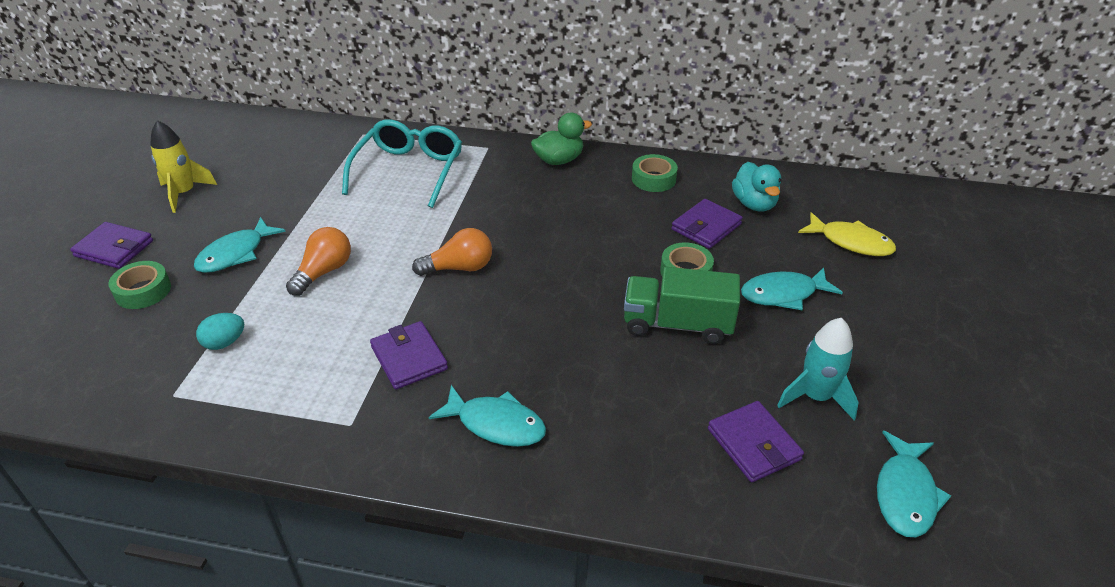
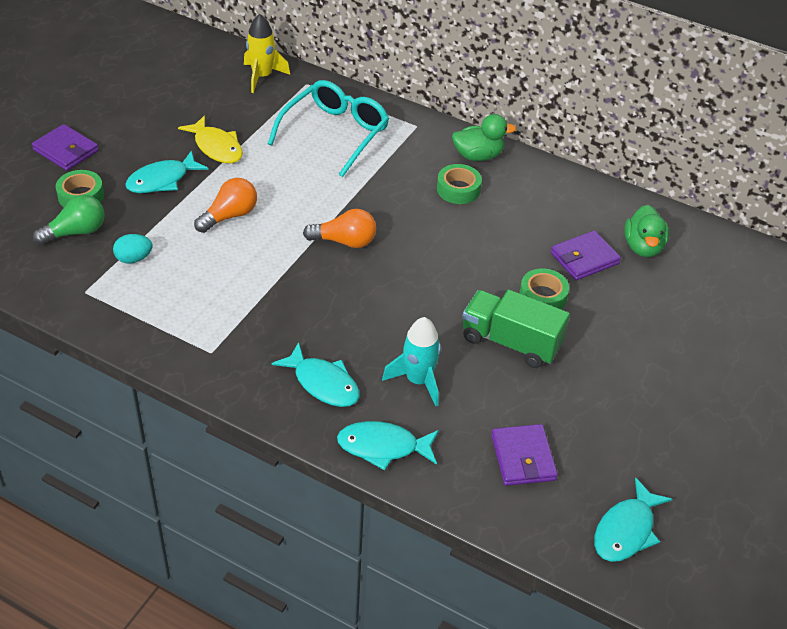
camera: 15 degrees right, 5 degrees up
(146, 331) = (76, 232): none -> green light bulb
(184, 193) = (134, 110): yellow rocket -> yellow rocket (262, 77)
(409, 358) = (274, 311): purple wallet -> none
(653, 179) = (559, 197): green tape -> green tape (458, 189)
(754, 204) = (643, 247): turquoise duck -> green duck
(783, 294) = (620, 340): turquoise fish -> turquoise fish (383, 447)
(815, 397) = (597, 435): turquoise rocket -> turquoise rocket (418, 380)
(851, 242) = (714, 308): yellow fish -> yellow fish (216, 147)

